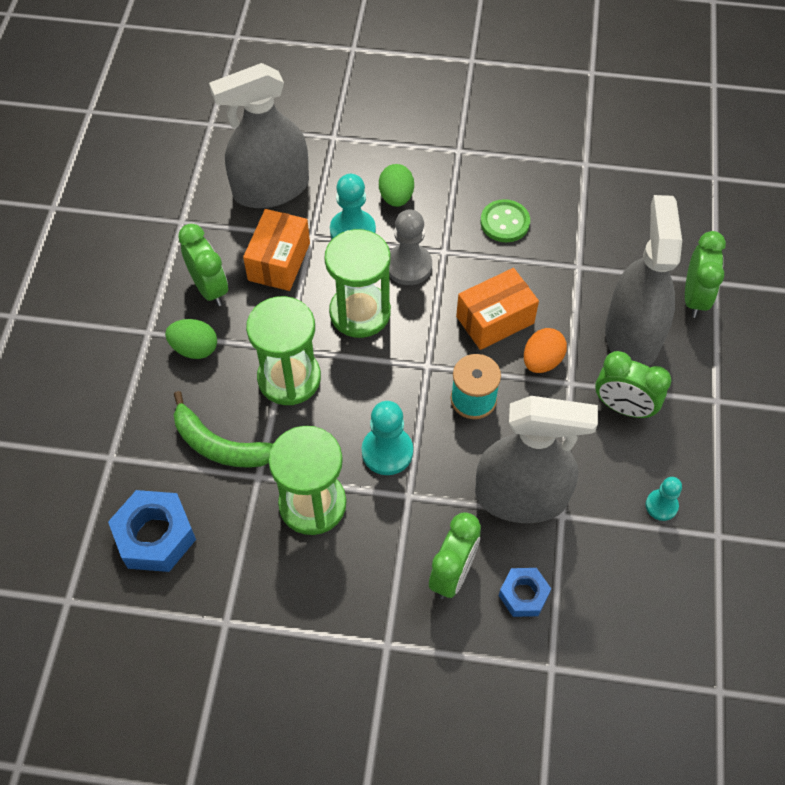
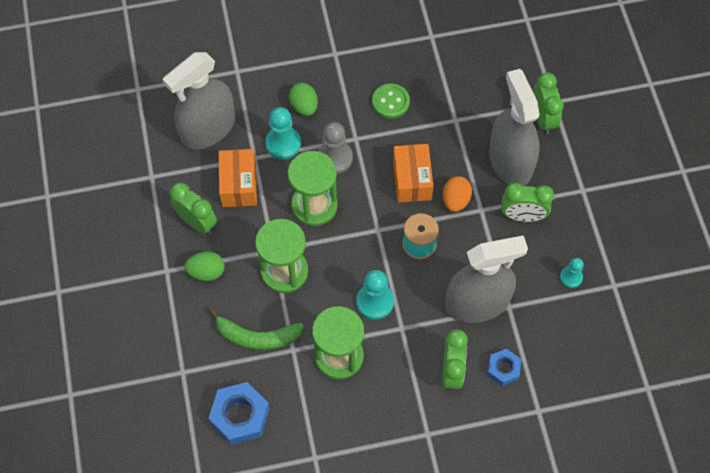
camera: 20 degrees left, 5 degrees up
(495, 320) = (412, 180): orange box -> orange box turned 45 degrees counterclockwise

